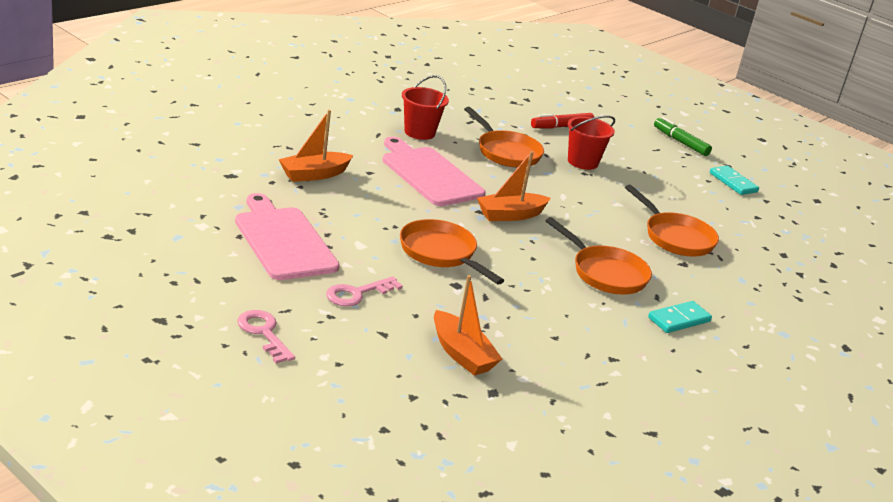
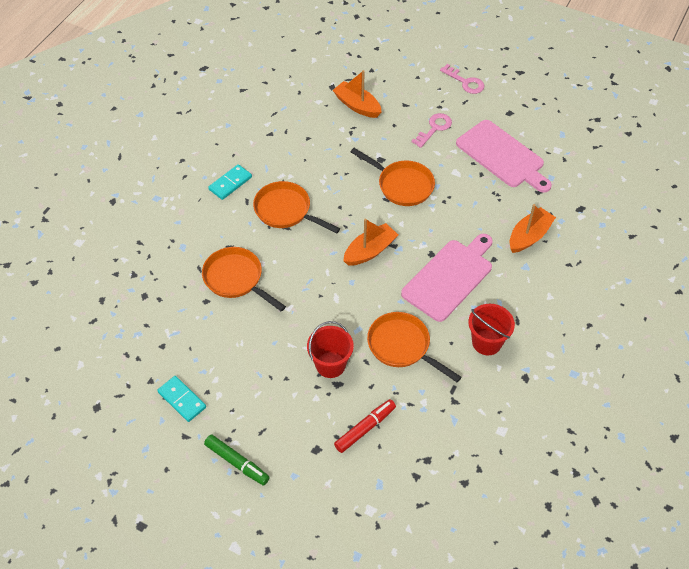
camera: 170 degrees right, 25 degrees up
(429, 174) = (449, 277): pink cutting board -> pink cutting board turned 90 degrees counterclockwise

